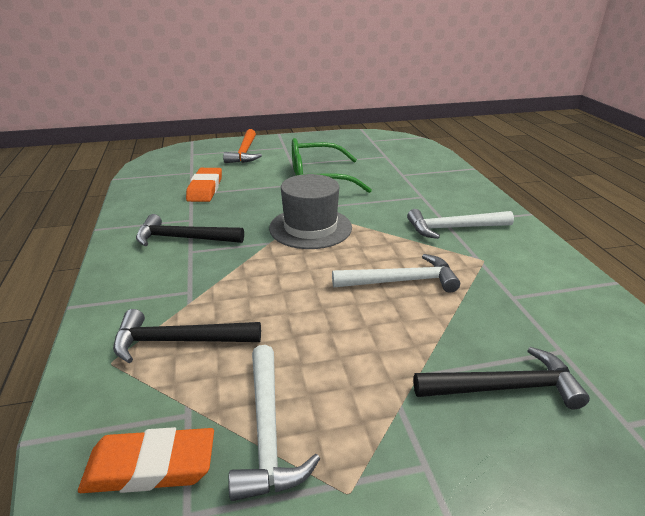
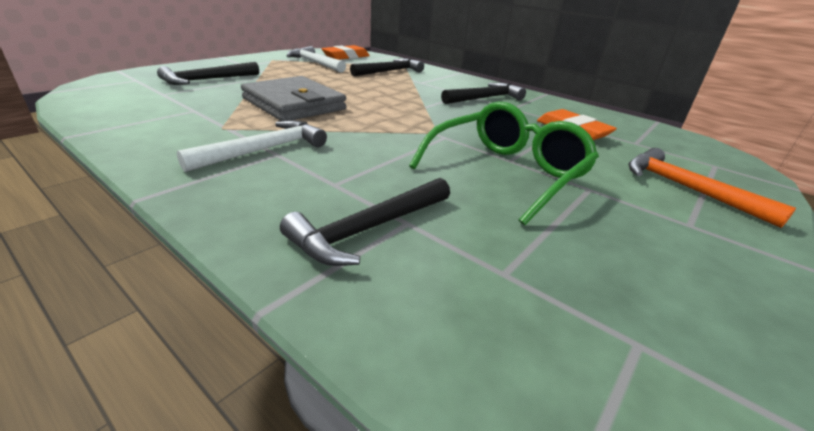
camera: 140 degrees right, 0 degrees up
(310, 228) = (413, 120): grey hat -> none
(401, 281) = (294, 104): white hammer -> grey wallet
(421, 176) = (368, 229): none -> black hammer

